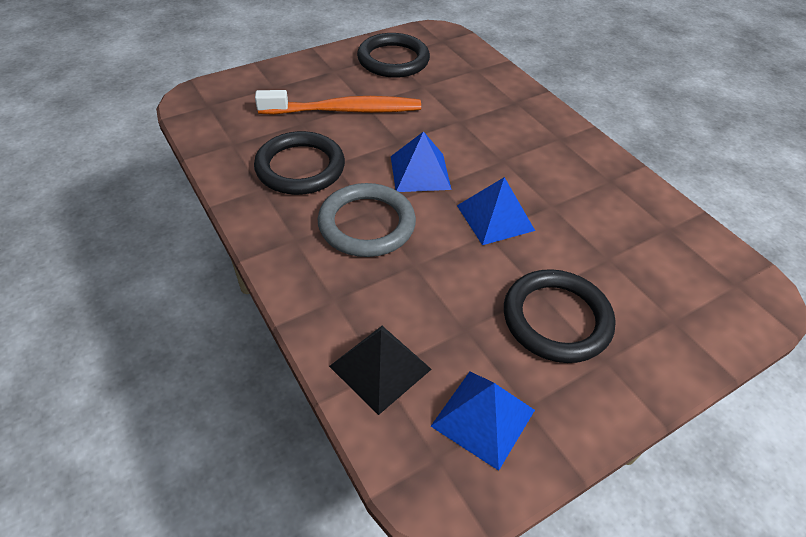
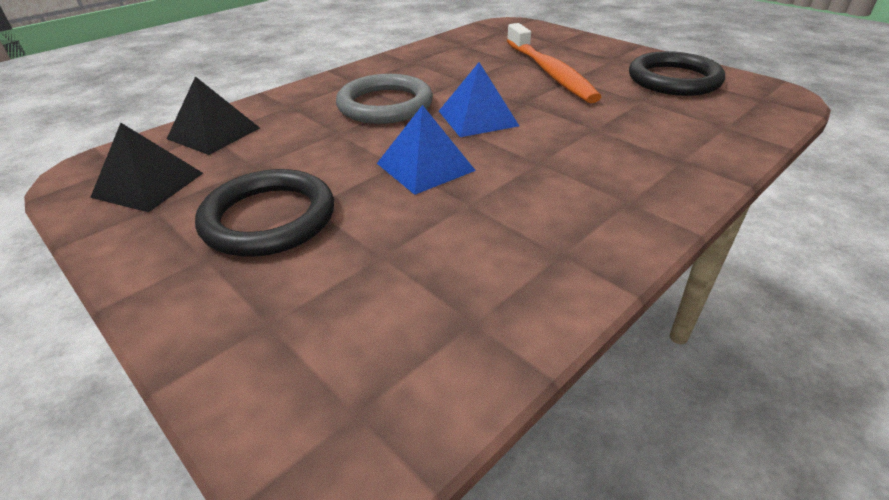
camera: 80 degrees right, 10 degrees down
(300, 167) = (447, 69): black ring -> none
(483, 418) = (148, 184): blue pyramid -> black pyramid

